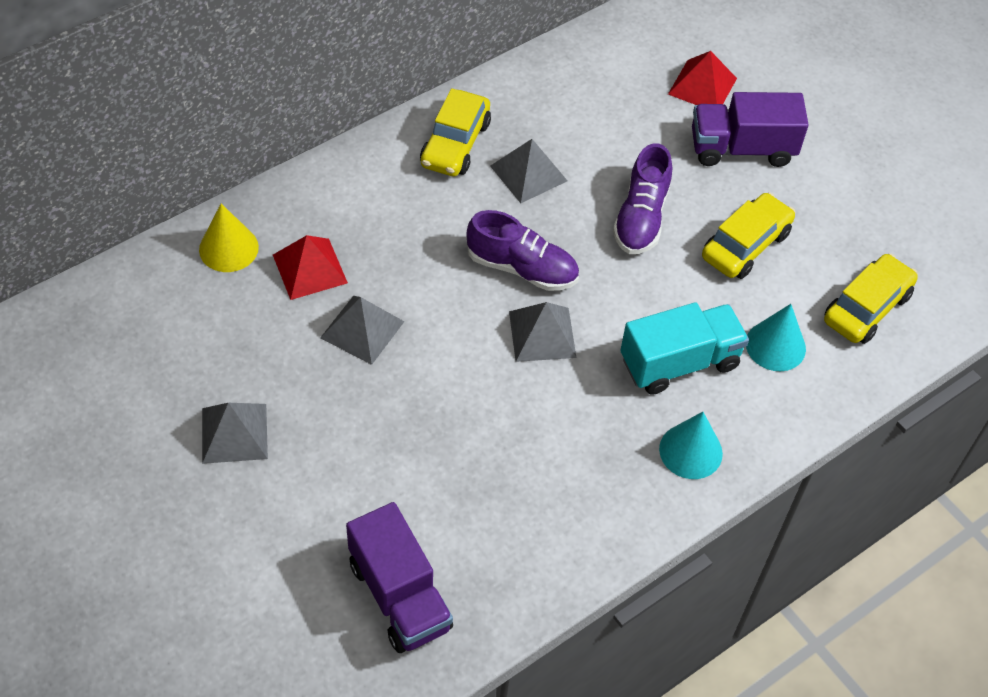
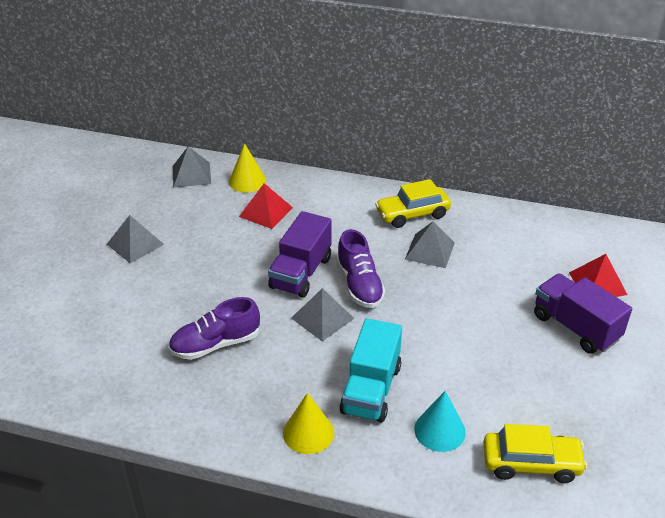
camera: 55 degrees right, 15 degrees down
(362, 329) = (247, 250): grey pyramid -> grey pyramid (191, 174)
(400, 596) = (84, 359): purple truck -> purple truck (301, 273)
(641, 217) = (459, 312): purple shoe -> purple shoe (216, 344)
(679, 362) = (371, 389): turquoise truck -> turquoise truck turned 75 degrees clockwise
(690, 451) = (308, 432): turquoise cone -> yellow cone
(745, 245) = (501, 371): yellow car -> none

